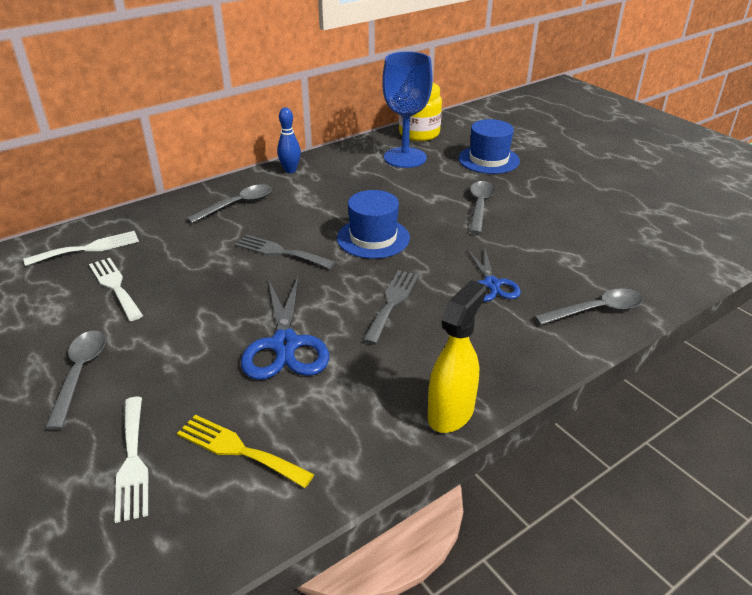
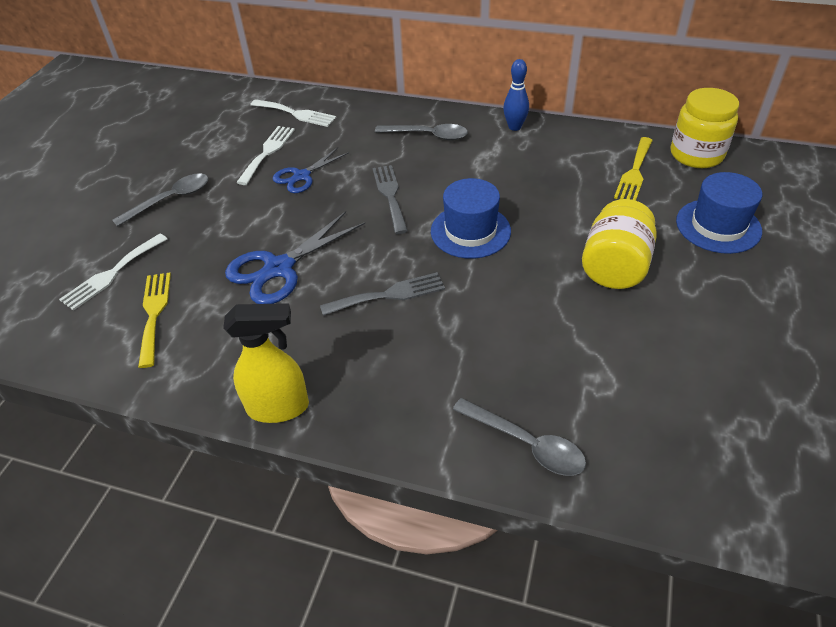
camera: 55 degrees right, 10 degrees up
(405, 158) = (634, 172): blue goblet -> yellow fork
(480, 206) = (614, 267): grey spoon -> yellow jar
(492, 284) = (485, 343): blue scissors -> blue scissors (302, 176)

